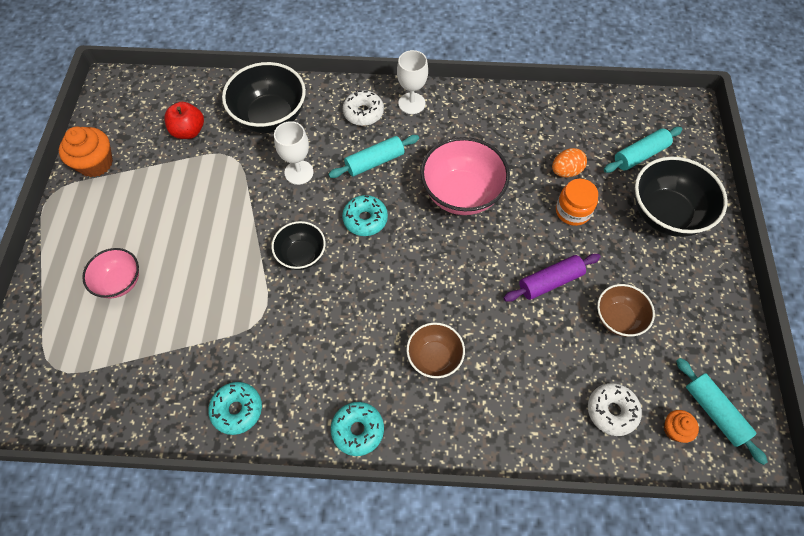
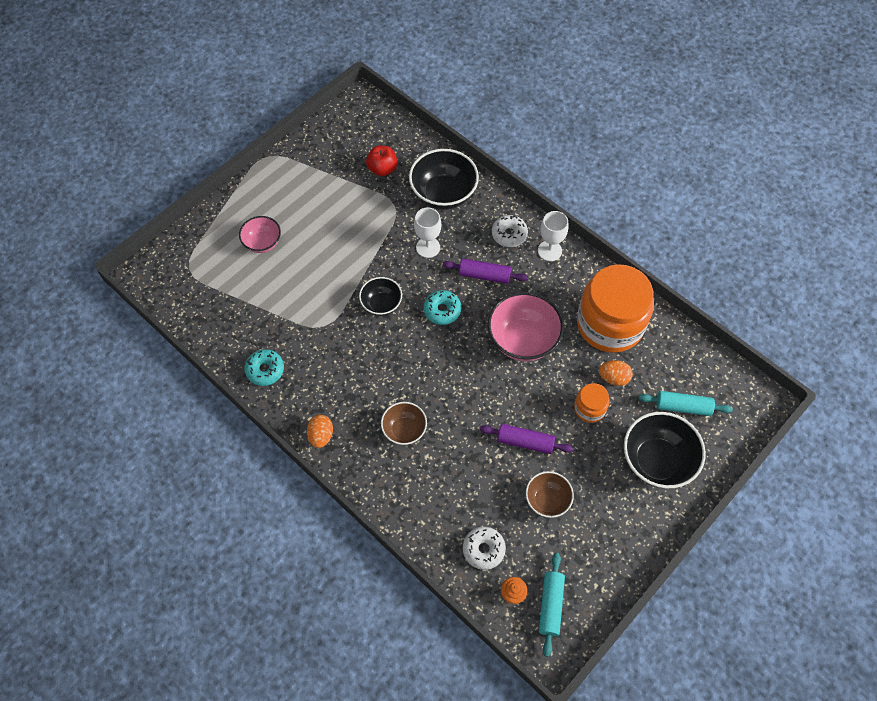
camera: 40 degrees right, 0 degrees up
(95, 163) = (308, 153): orange cupcake -> none
(358, 430) = (321, 435): turquoise donut -> orange egg
(374, 162) = (484, 275): turquoise rolling pin -> purple rolling pin
(519, 130) = (610, 324): none -> orange jar

